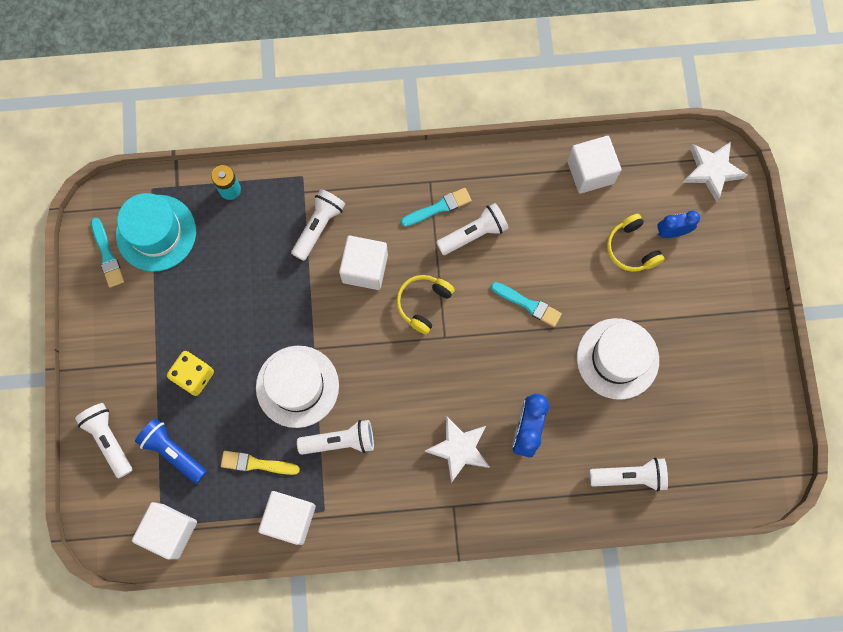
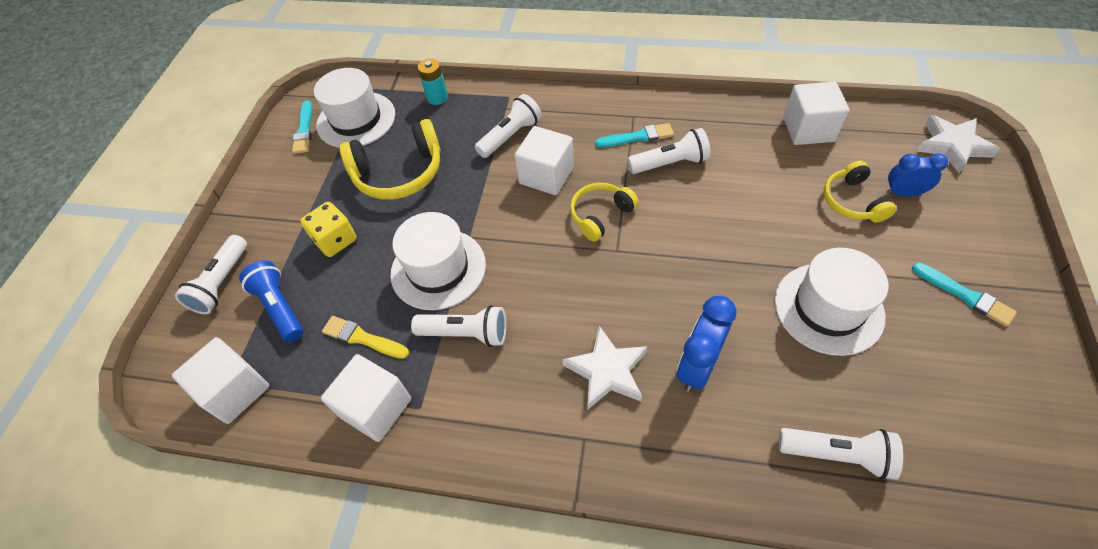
camera: 20 degrees right, 20 degrees down
(109, 440) = (222, 283): white flashlight -> white flashlight turned 150 degrees counterclockwise
(156, 233) = (356, 120): turquoise hat -> white hat
(225, 291) = (399, 173): none -> yellow headphones
(528, 304) = (721, 235): turquoise brush -> turquoise brush (965, 295)

